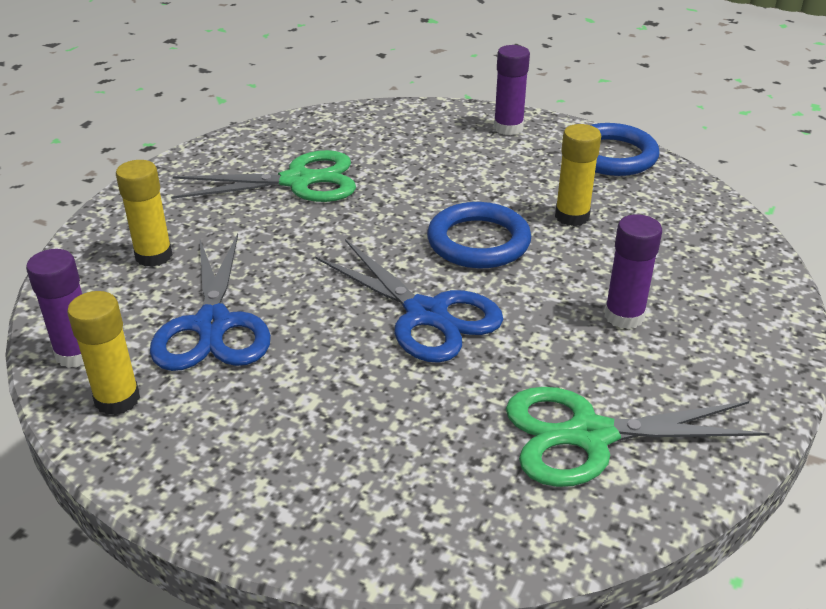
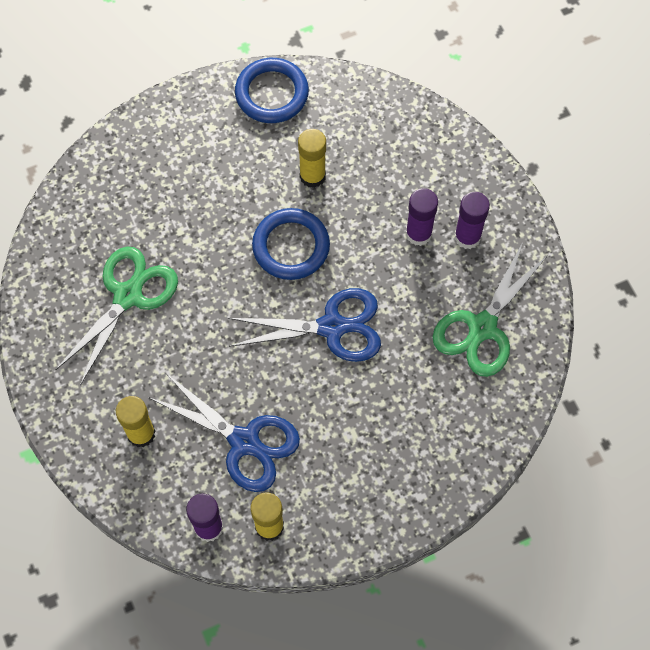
camera: 50 degrees left, 30 degrees up
(508, 128) = (181, 120): purple glue stick -> purple glue stick (467, 237)

